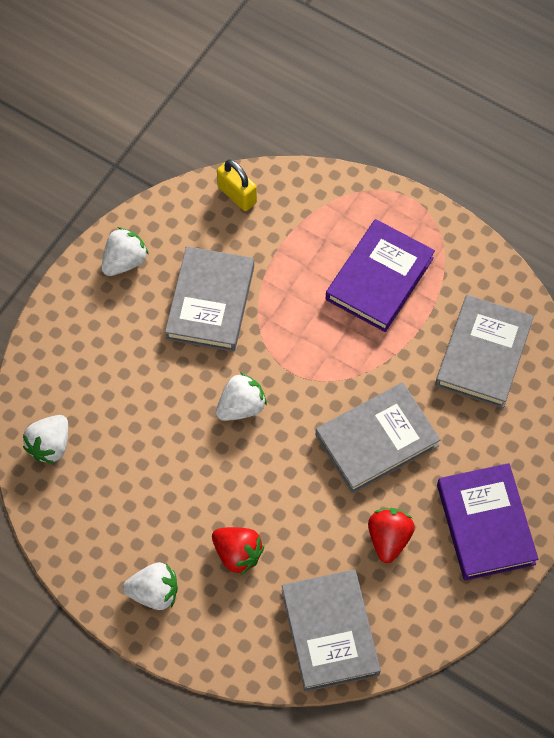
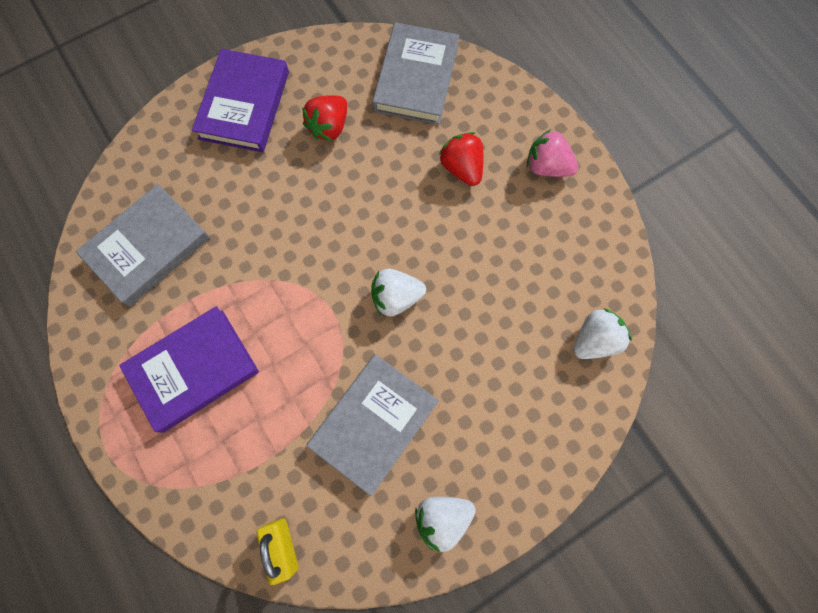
camera: 155 degrees left, 10 degrees up
(154, 593) = (547, 166): white strawberry -> pink strawberry
(377, 440) = (291, 211): grey book -> none

